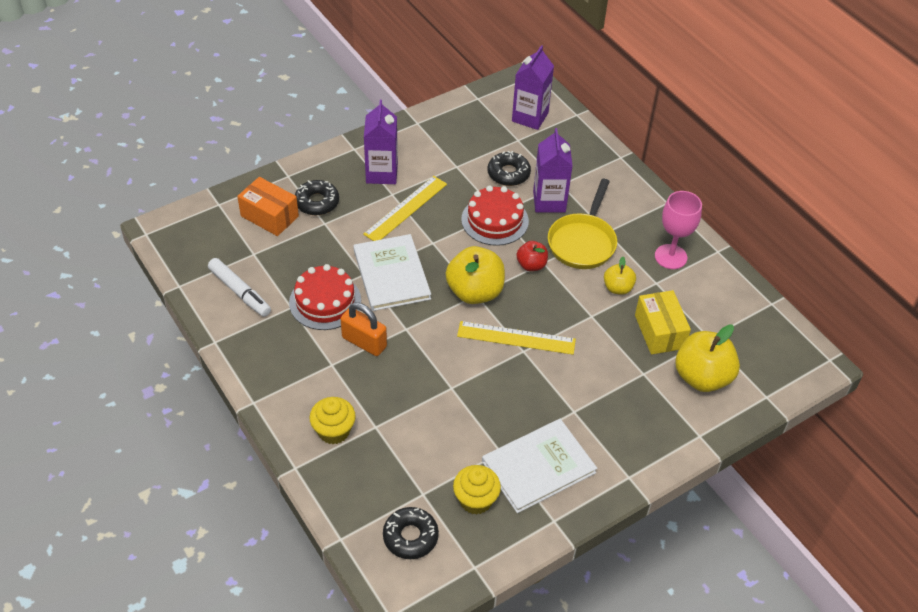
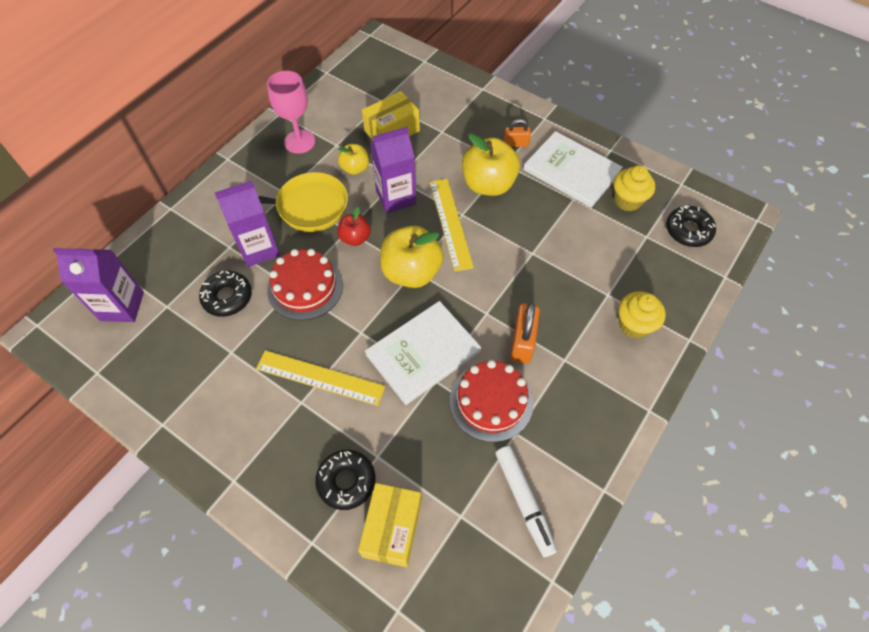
camera: 110 degrees left, 10 degrees up
(239, 291) = (524, 501): white marker -> white marker turned 135 degrees clockwise
(269, 216) = (392, 528): orange box -> yellow box
(381, 173) = (269, 428): purple carton -> purple carton (396, 197)
(599, 432) = (516, 144): none -> orange padlock
(702, 377) = (426, 97): yellow apple -> yellow apple (488, 184)

